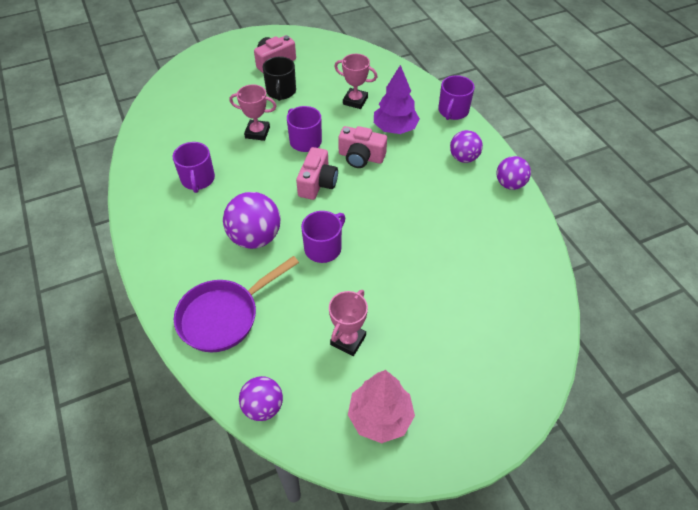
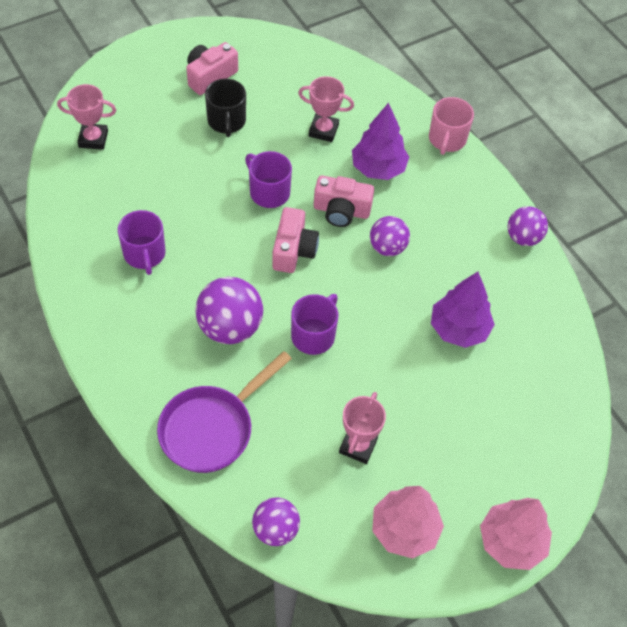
camera: 10 degrees left, 5 degrees up
(257, 132) = (207, 183): pink trophy -> pink trophy (93, 139)
(448, 251) = (458, 329): none -> purple tree
(453, 111) = (447, 139): purple mug -> pink mug
(463, 158) = (465, 205): purple ball -> purple ball (387, 247)
(479, 437) = (511, 542): none -> pink tree

